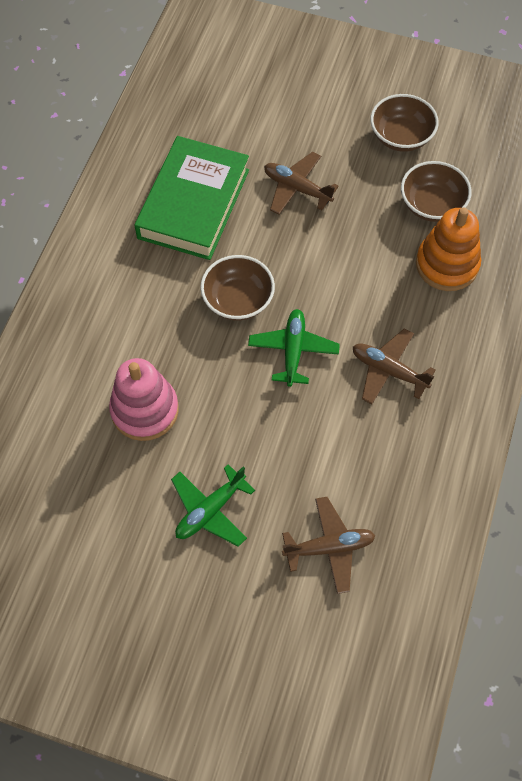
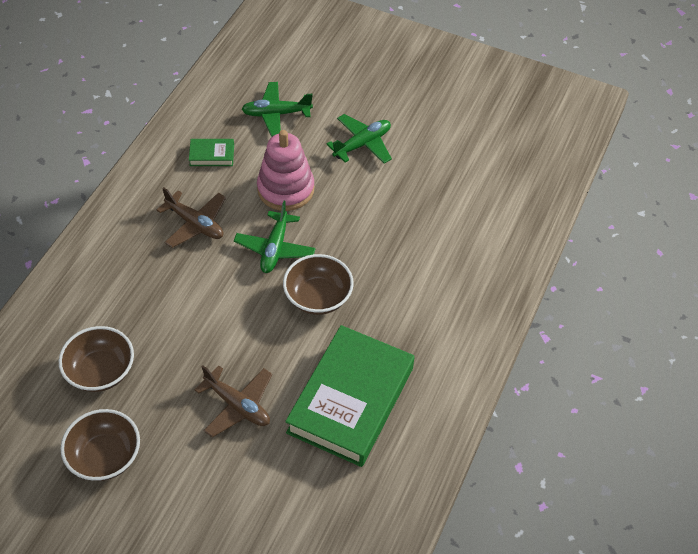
camera: 175 degrees left, 10 degrees down
(145, 410) = (410, 216): pink stacking toy -> pink stacking toy (285, 189)
(329, 547) = (276, 114): brown plane -> green plane
(395, 469) = (212, 155): none -> green book
(447, 265) = (109, 308): orange stacking toy -> none

